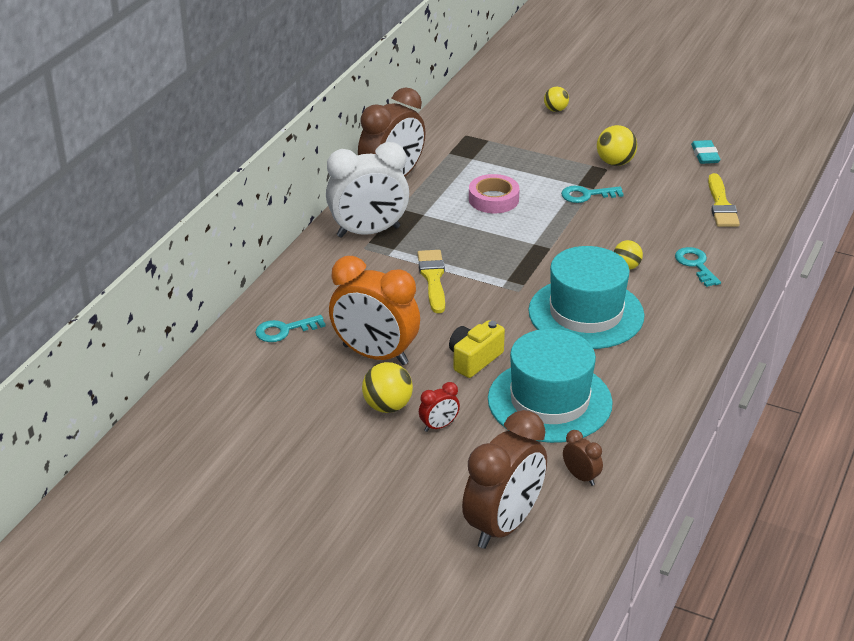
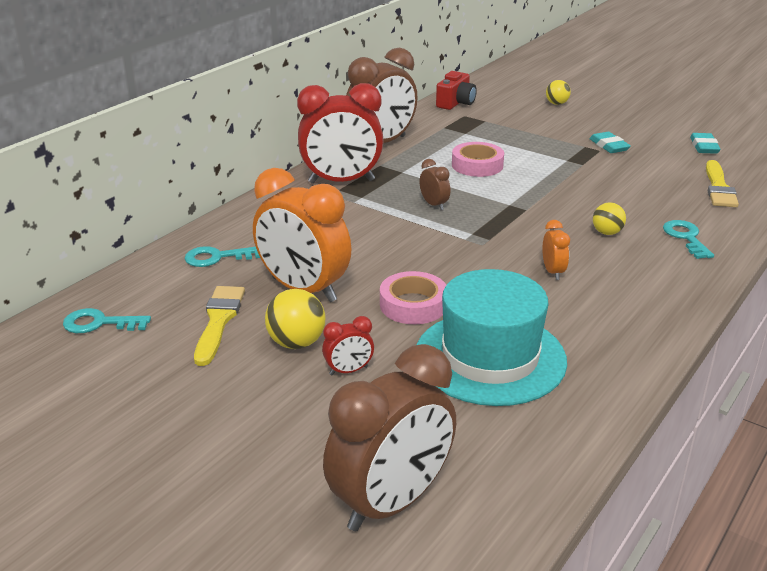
camera: 10 degrees right, 5 degrees down
(368, 232) = (341, 181): white clock -> red clock
(433, 278) = (393, 225): yellow brush -> yellow brush (219, 321)
(453, 118) = (456, 103): none -> red camera
(474, 359) = (413, 305): yellow camera -> pink tape
(581, 477) = (510, 451): brown clock -> brown clock (434, 205)
(586, 195) = (574, 169): turquoise key -> turquoise key (99, 323)
(586, 313) = (553, 272): turquoise hat -> orange clock
(615, 162) = (609, 146): yellow ball -> turquoise eraser

